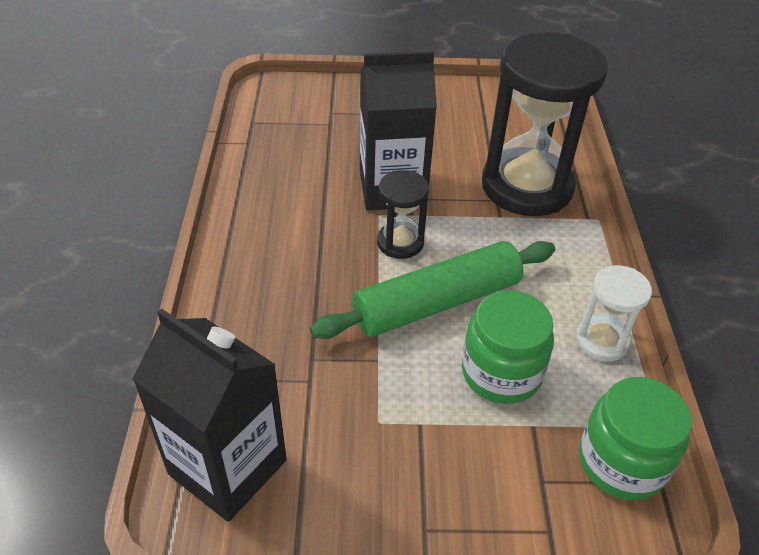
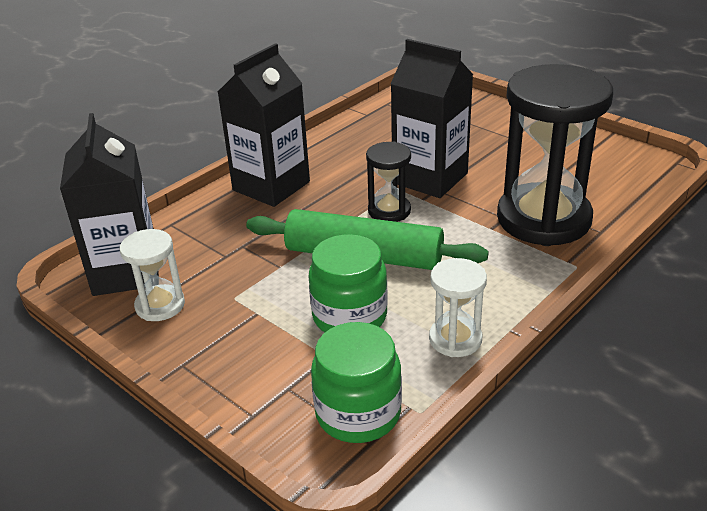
camera: 45 degrees right, 10 degrees down
(254, 273) = (271, 186): none -> black carton
(318, 481) = (160, 305): none -> white hourglass

